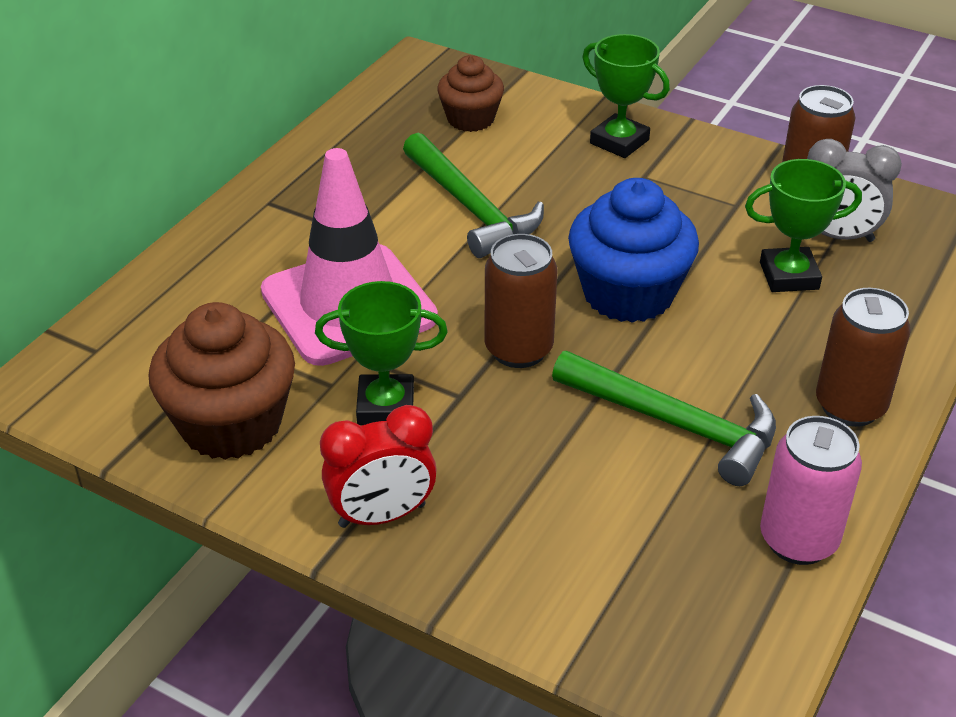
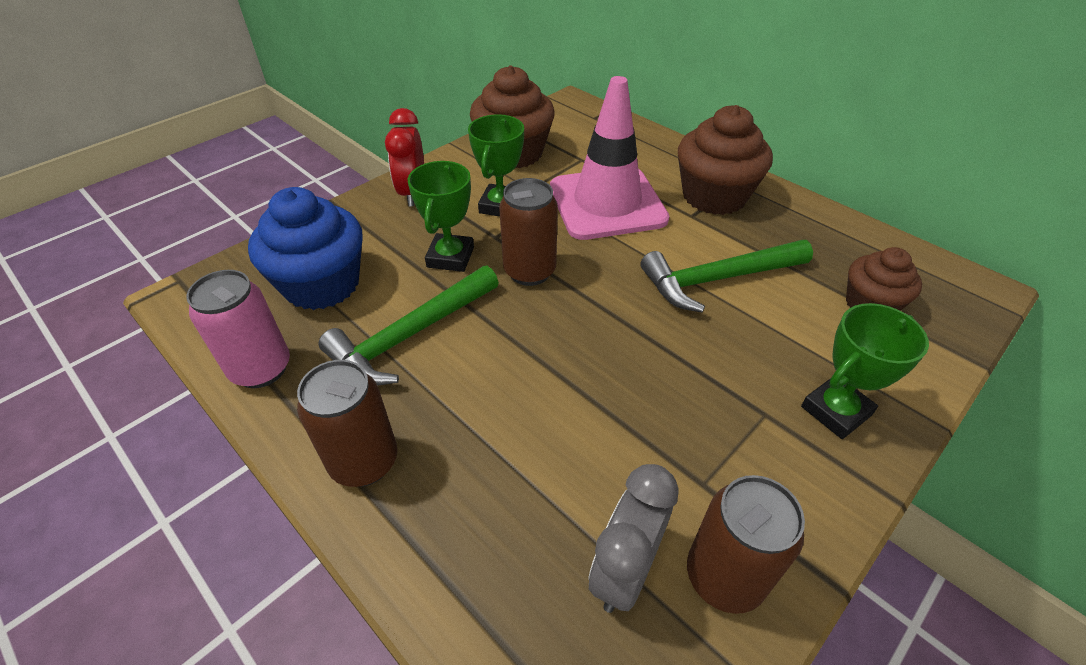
camera: 105 degrees right, 5 degrees up
(304, 217) = (714, 196): none -> brown cupcake
(628, 293) = (575, 349): blue cupcake -> blue cupcake (322, 284)
(789, 276) = (565, 487): green trophy -> green trophy (450, 257)

